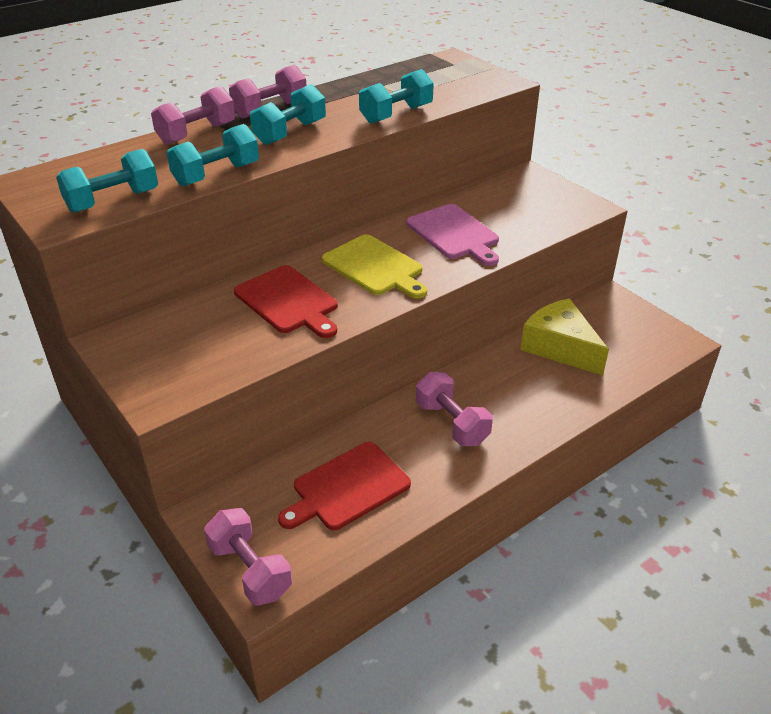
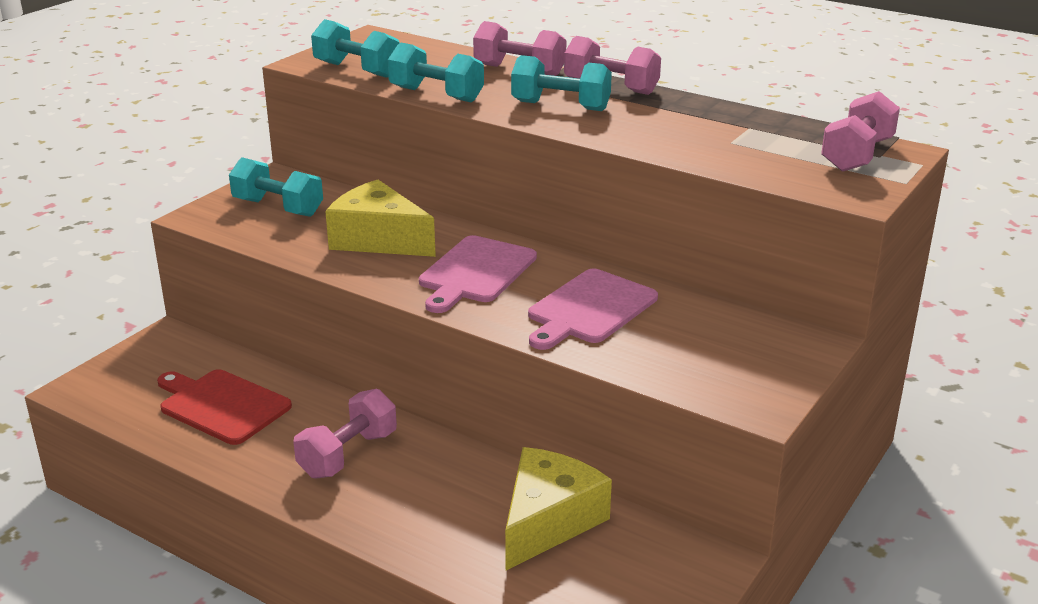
camera: 70 degrees right, 10 degrees down
(250, 570) = (103, 377): pink dumbbell -> pink dumbbell (857, 155)
(288, 301) = (378, 239): red cutting board -> yellow cheese
(374, 267) = (475, 272): yellow cutting board -> pink cutting board
(396, 114) = (667, 147): turquoise dumbbell -> turquoise dumbbell (278, 208)

